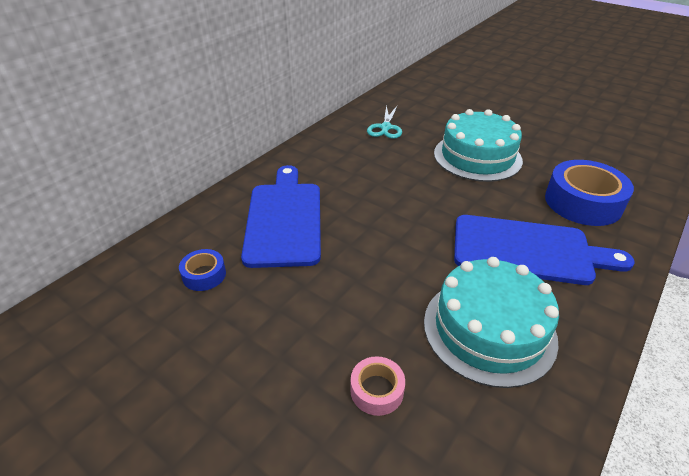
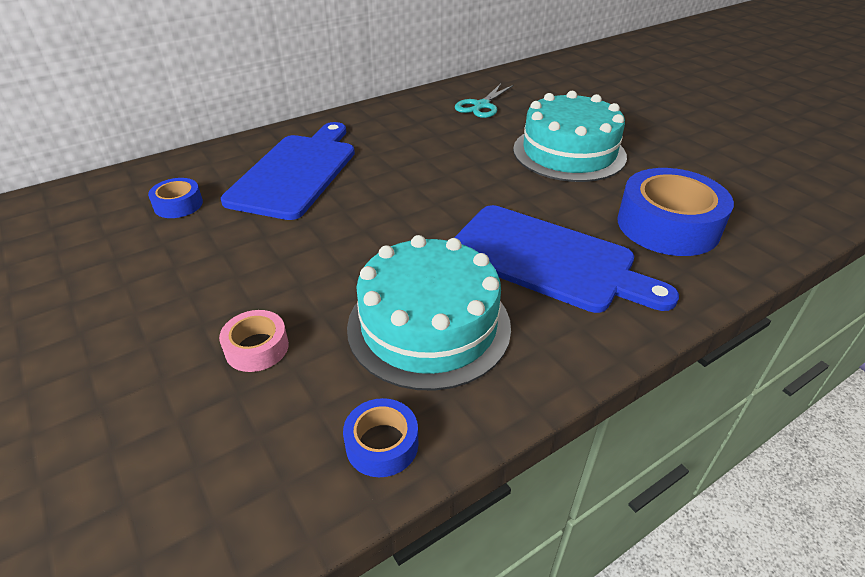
camera: 20 degrees right, 0 degrees up
(531, 440) = (382, 444): none -> blue tape

